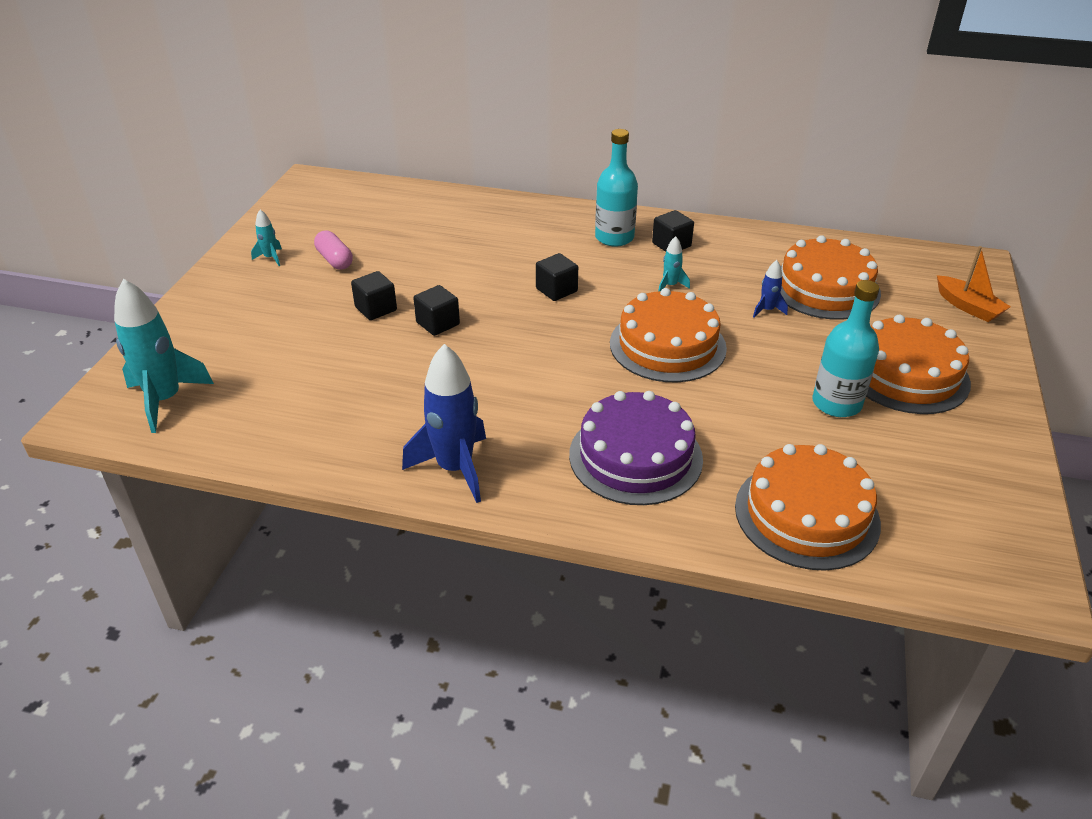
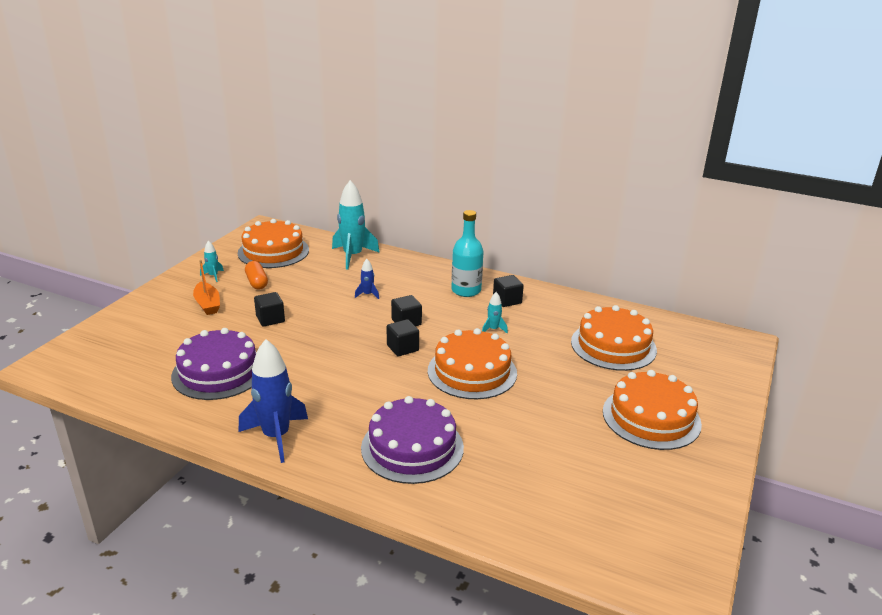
camera: 10 degrees right, 10 degrees down
(165, 400) = (99, 362): turquoise rocket -> turquoise rocket (353, 256)
(335, 260) = (257, 282): pink capsule -> orange capsule
(338, 391) = (218, 372): none -> purple cake
(438, 323) = (309, 334): black cube -> black cube (402, 348)
(767, 310) = (560, 356): blue rocket -> blue rocket (367, 294)
(806, 514) = (525, 509): orange cake -> orange cake (273, 251)
(836, 403) = (585, 431): turquoise bottle -> none
(968, 307) = (724, 374): orange boat -> orange boat (207, 304)

